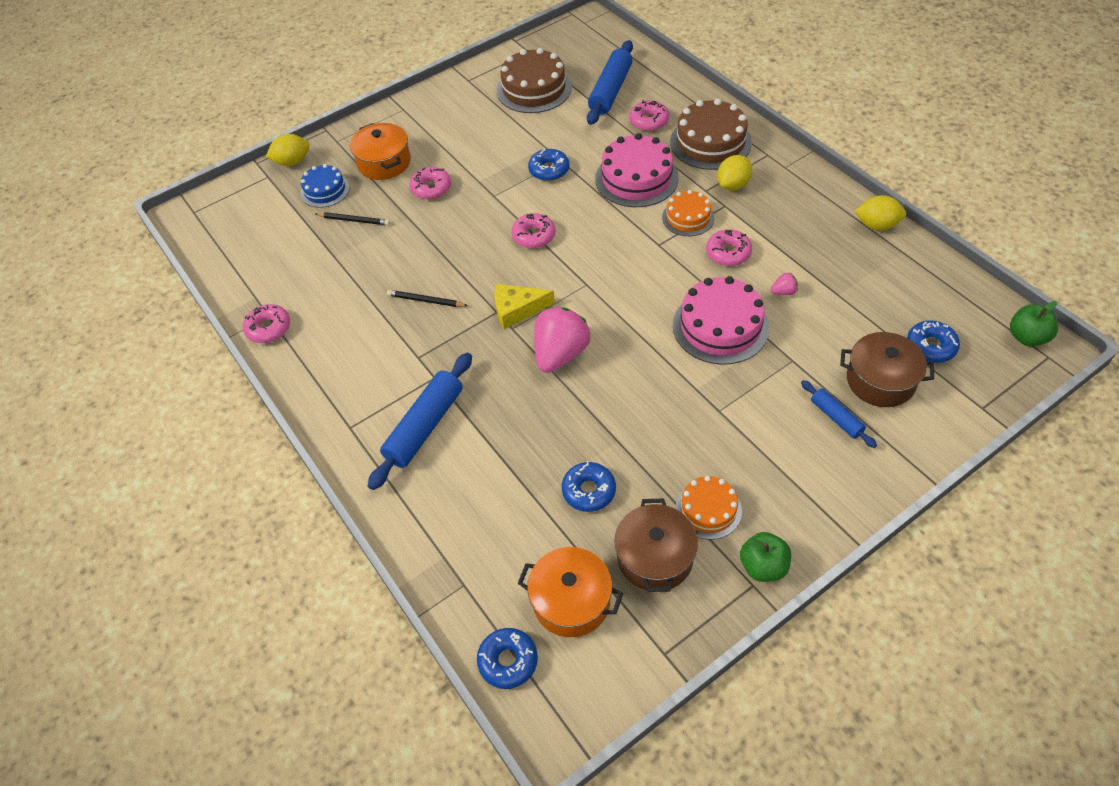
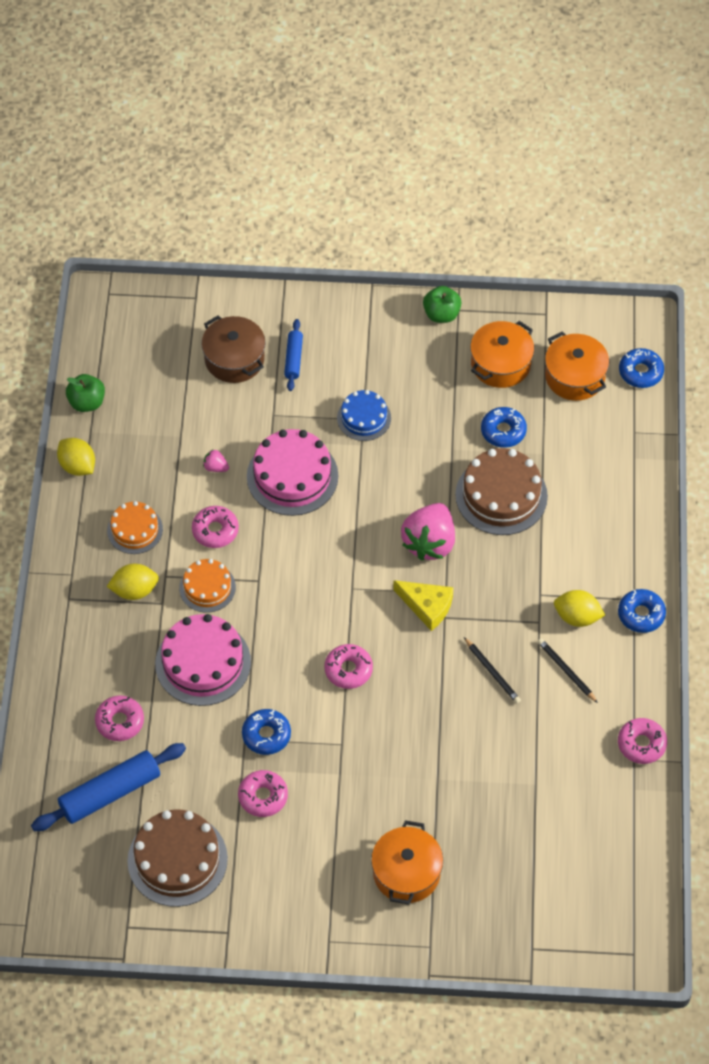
camera: 145 degrees left, 5 degrees up
(292, 162) = (494, 951): yellow lemon -> yellow lemon (577, 617)
(325, 190) = (489, 880): blue cake -> blue cake (364, 418)
(354, 220) = (488, 815): black pencil -> black pencil (566, 671)
(425, 426) = (577, 558): blue rolling pin -> none
(431, 188) = (389, 800): pink donut -> pink donut (263, 796)
(560, 354) = (429, 542): pink strawberry -> pink strawberry turned 45 degrees counterclockwise
(655, 557) = (500, 364): brown pot -> orange pot
(708, 509) = (439, 366): orange cake -> orange cake (135, 530)
(710, 142) = (98, 651): brown cake -> brown cake (501, 495)
(931, 346) = (171, 355): blue donut -> blue donut (641, 614)
(1027, 337) = (102, 314): green apple -> green apple (87, 402)

